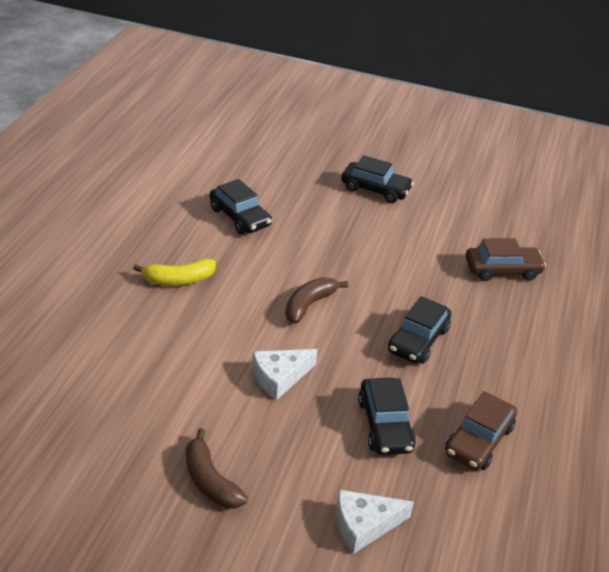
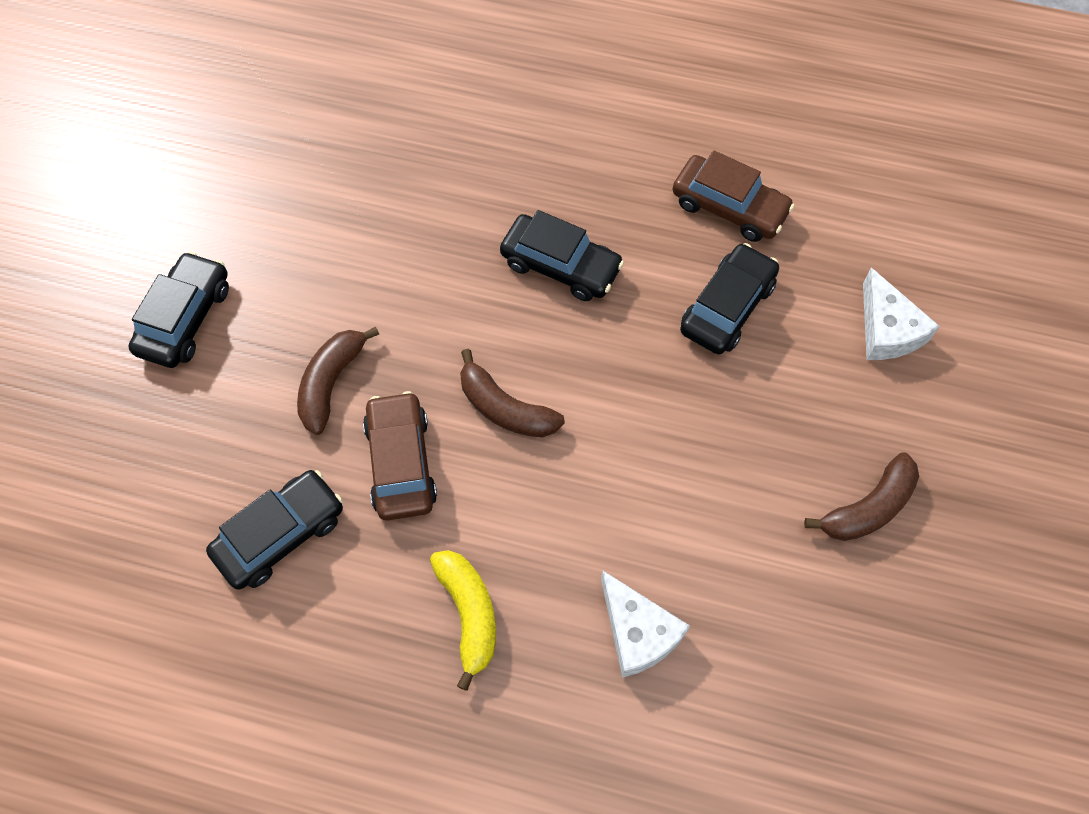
camera: 90 degrees left, 25 degrees up
(279, 377) = (667, 438): white cheese -> white cheese (638, 632)
(331, 238) = (331, 383): none -> brown banana
(385, 425) = (727, 307): black car -> black car turned 45 degrees counterclockwise
(502, 270) = (392, 155): brown car -> brown car (401, 463)

